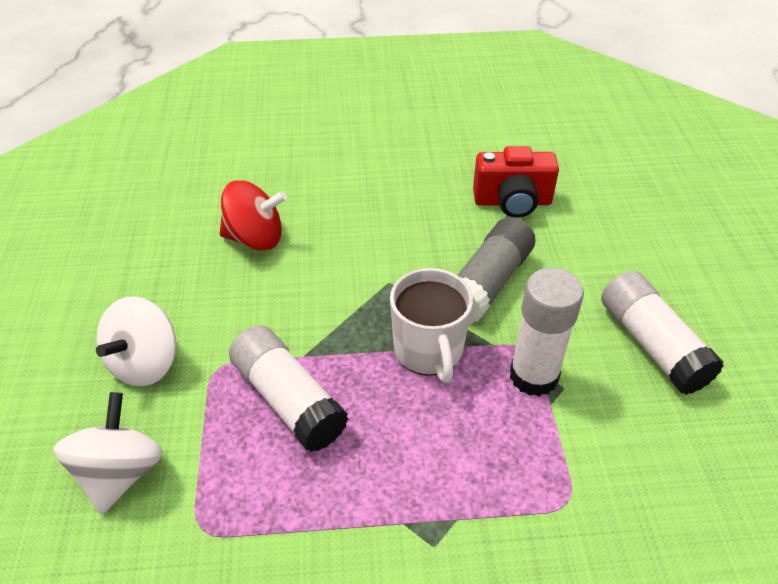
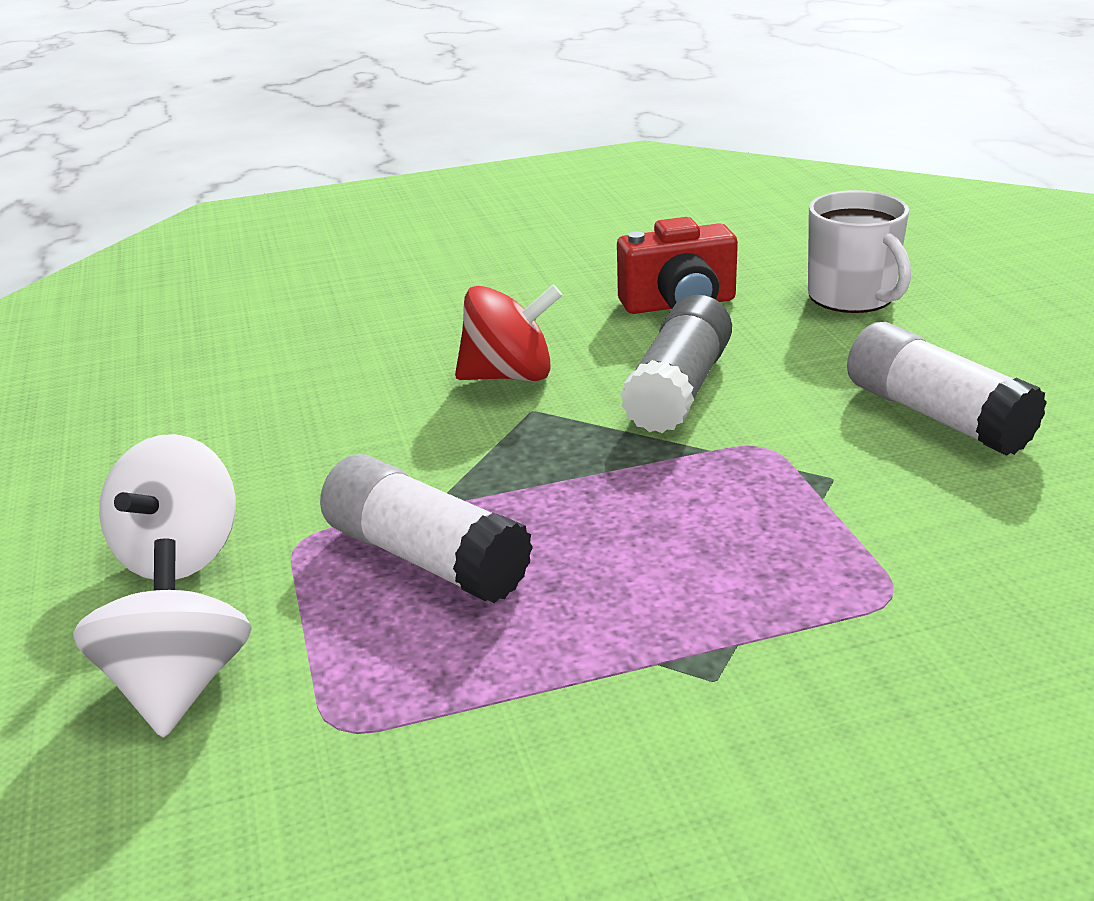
camera: 10 degrees left, 15 degrees down
(255, 238) = (311, 394): red spinning top -> red spinning top (509, 376)
(429, 351) = (620, 471): white mug -> white mug (852, 297)
(533, 376) = (785, 473): white glue stick -> none

